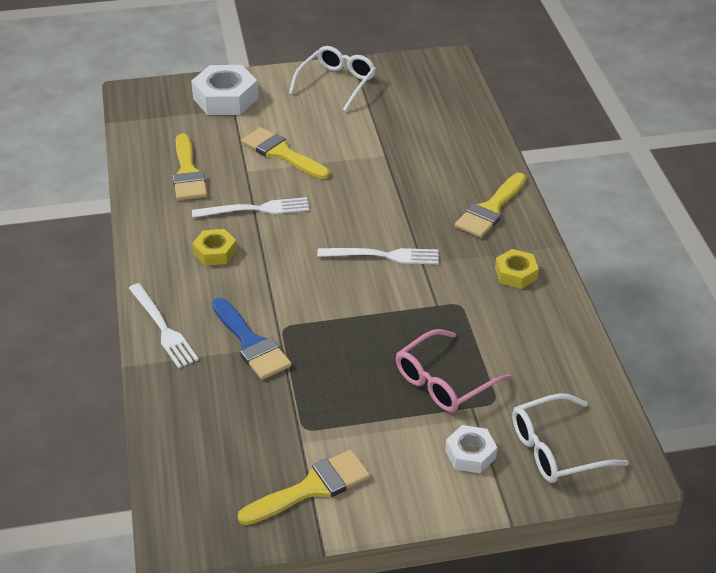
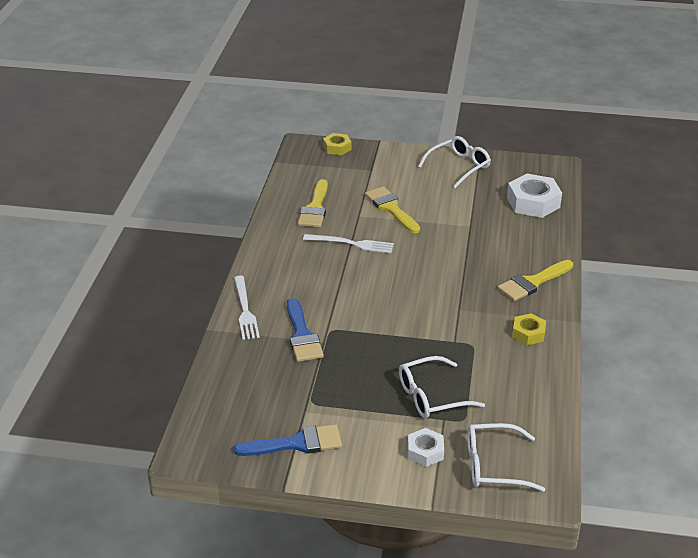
camera: 20 degrees right, 5 degrees down
(215, 252) = (307, 267): yellow nut -> yellow nut (337, 148)
(225, 98) = (369, 161): white nut -> white nut (533, 202)
(312, 488) = (297, 443): yellow brush -> blue brush
(383, 256) = (431, 297): white fork -> none
(444, 381) = (432, 396): pink glasses -> white glasses

